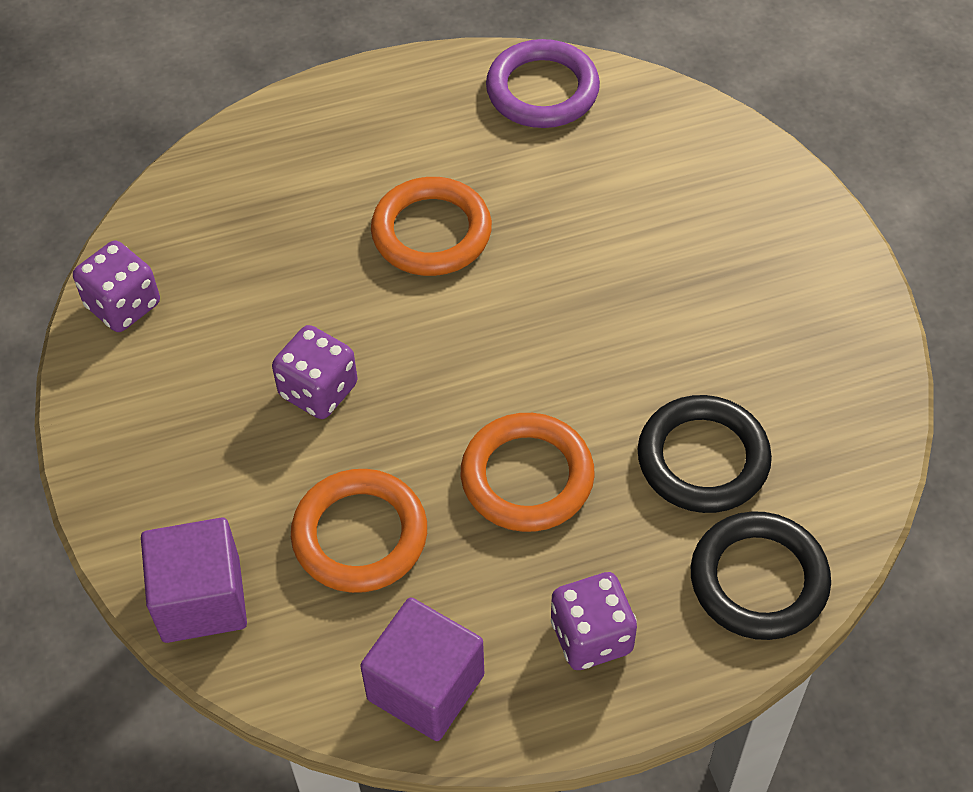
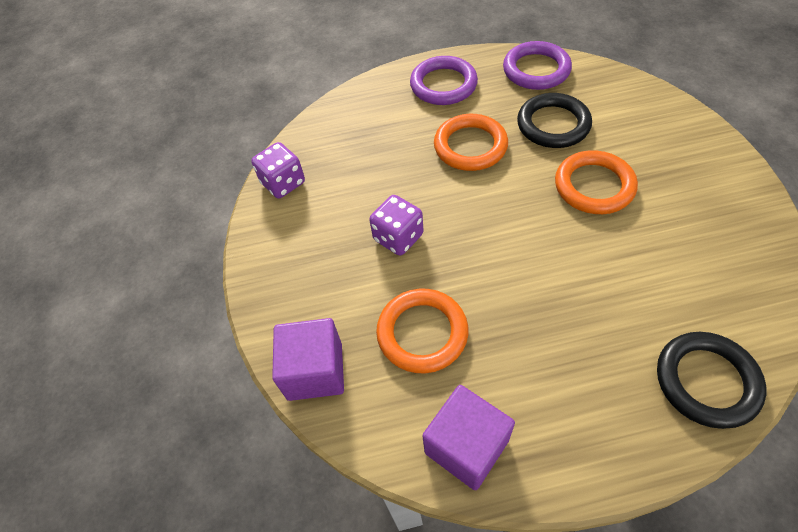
camera: 10 degrees right, 0 degrees up
(386, 120) = (443, 85): none -> purple ring
(527, 477) = (535, 299): orange ring -> orange ring (594, 186)
(591, 636) = (585, 416): purple dice -> none
(703, 459) = (656, 292): black ring -> black ring (553, 124)

